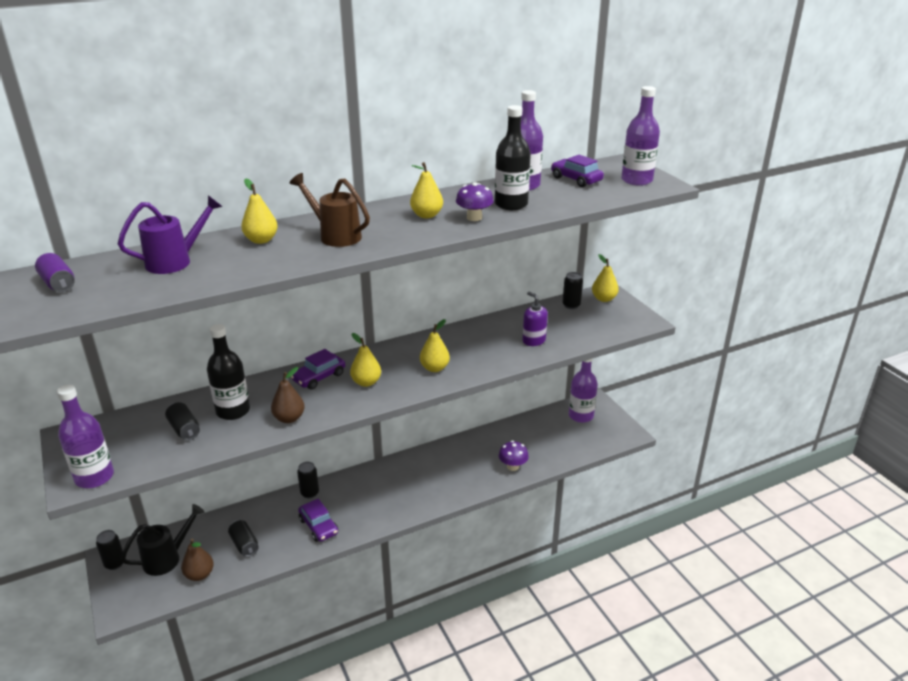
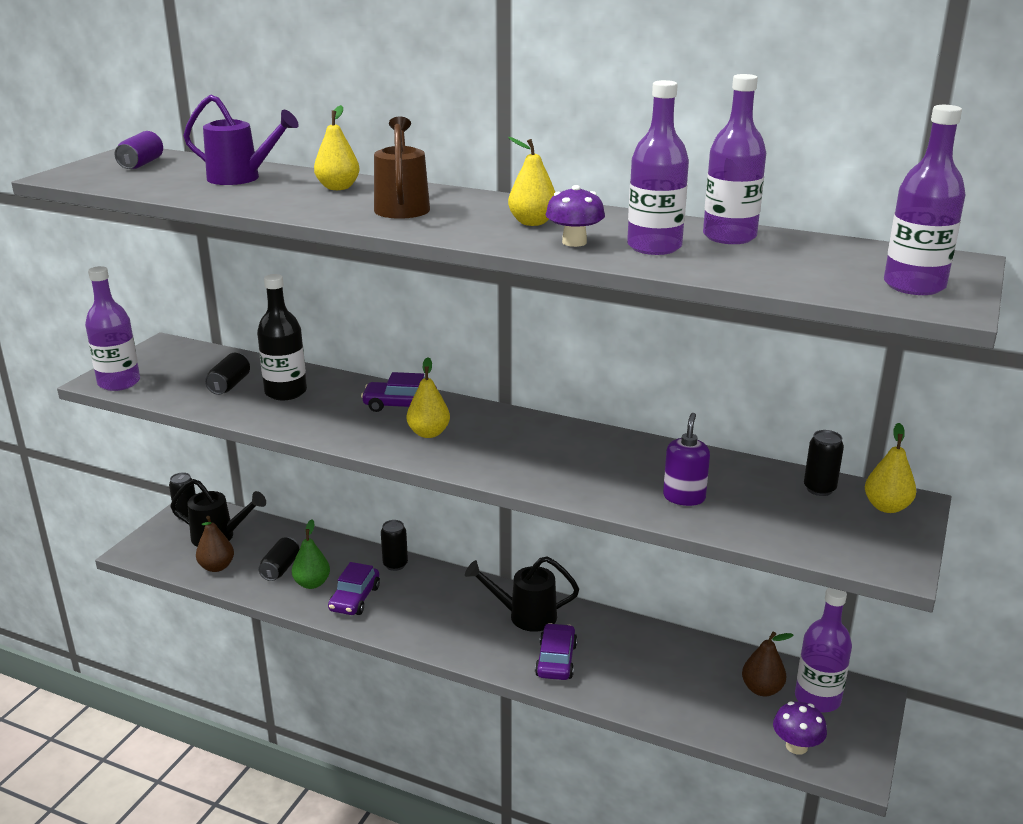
camera: 50 degrees right, 5 degrees down
(279, 537) = (312, 583): none -> green pear
(289, 418) = (310, 423): brown pear -> brown pear (762, 689)
(419, 469) = (525, 616): none -> black watering can
(434, 368) = (516, 459): yellow pear -> none
(511, 204) = (654, 247): black bottle -> purple bottle
(513, 466) = (629, 689): purple mushroom -> purple mushroom (796, 746)
(576, 179) = (820, 254): purple car -> purple car (556, 660)

